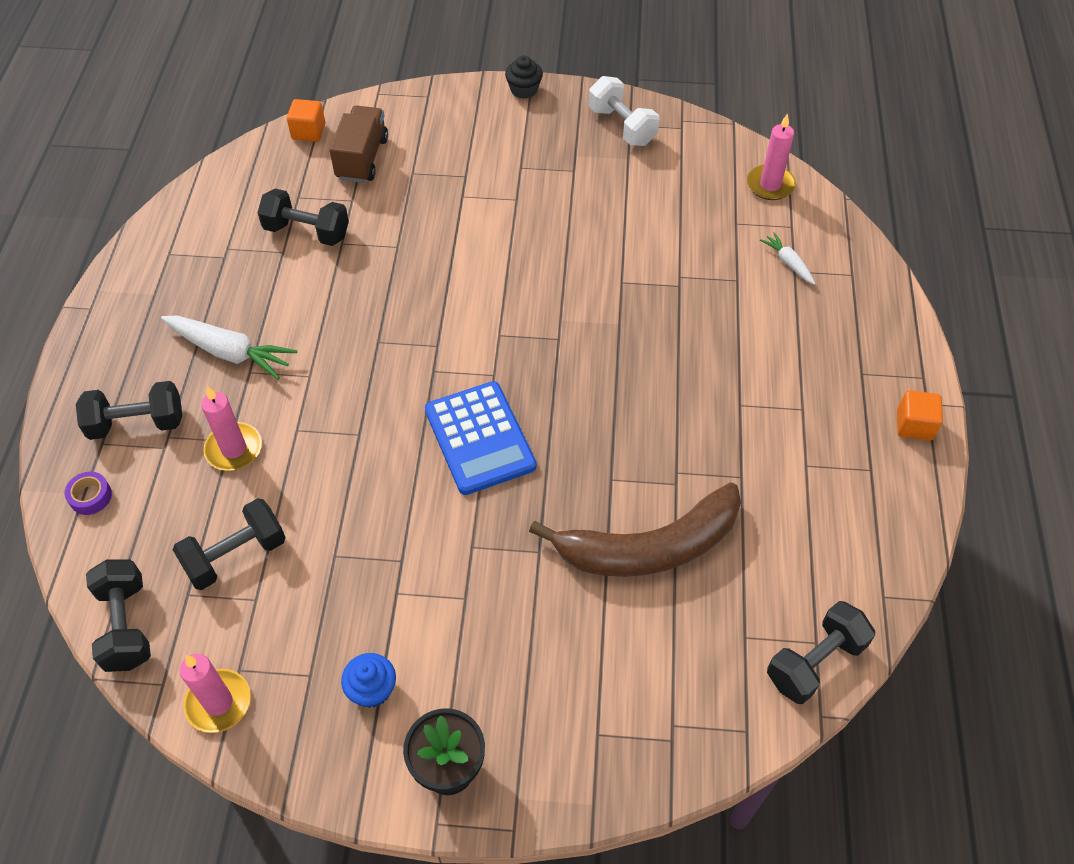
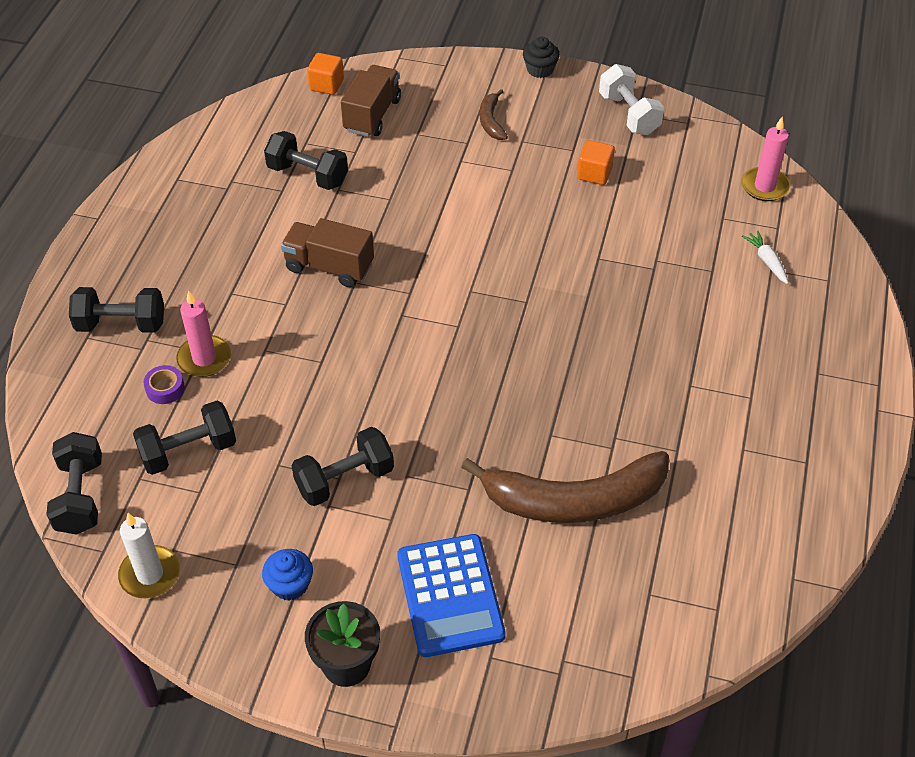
camera: 10 degrees right, 5 degrees down
(90, 496) = (68, 382): purple tape -> purple tape (165, 388)
(218, 702) = (150, 574): pink candle -> white candle
(230, 352) = (216, 273): white carrot -> none
(348, 329) = (329, 267): none -> brown truck
(479, 438) = (433, 381): blue calculator -> blue calculator (450, 595)
(485, 150) = (491, 121): none -> brown banana
(815, 662) = (712, 626): black dumbbell -> black dumbbell (345, 480)
(914, 425) = (859, 428): orange cube -> orange cube (594, 174)

